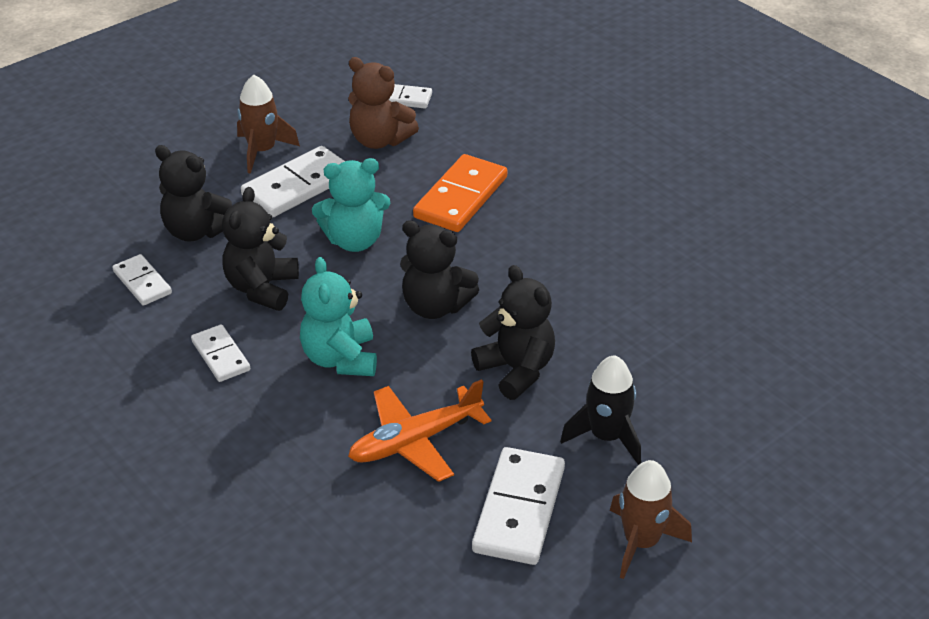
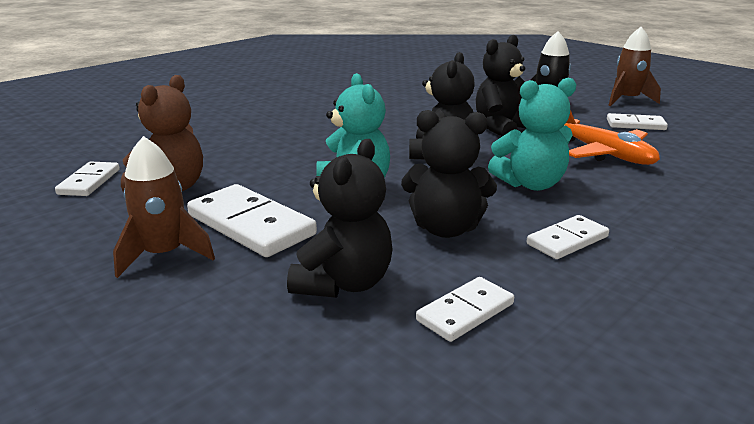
camera: 95 degrees left, 15 degrees down
(461, 197) = (283, 150): orange domino -> none
(518, 509) = (635, 125): white domino -> white domino, size x0.59

